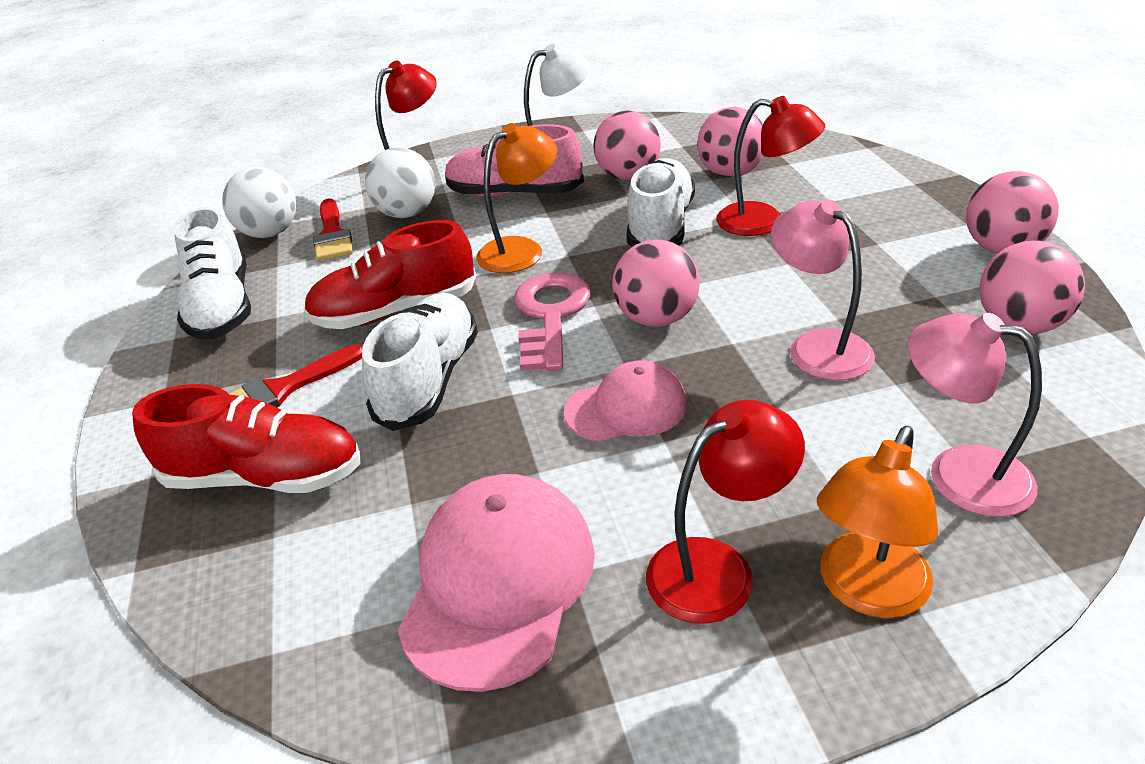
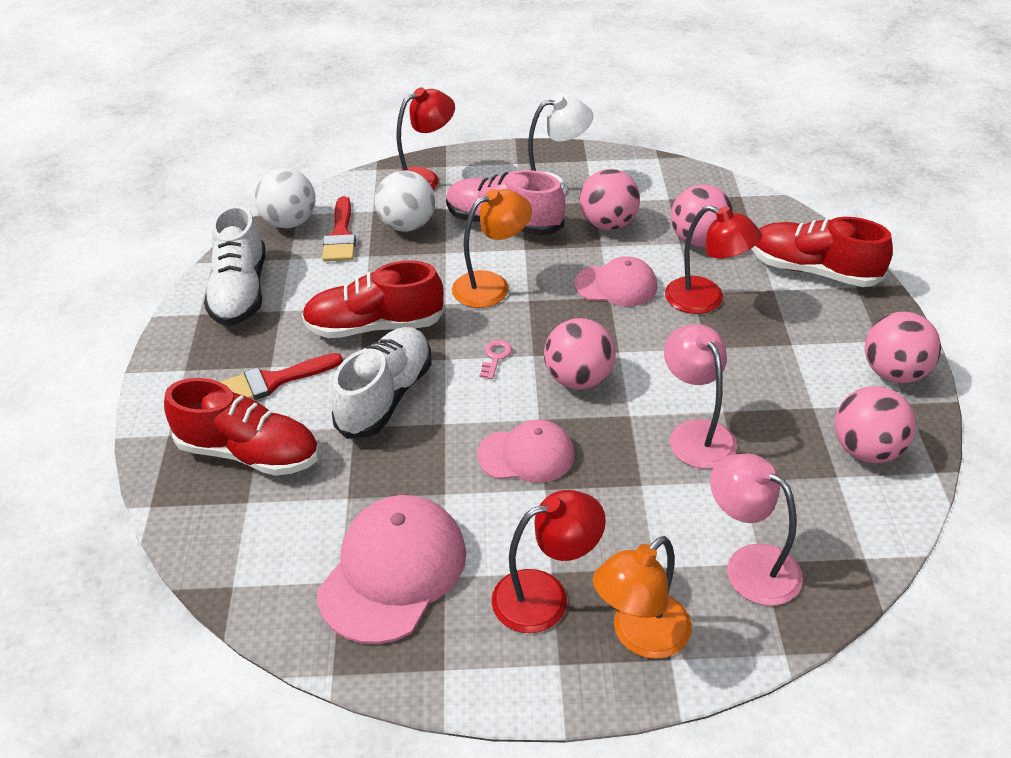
camera: 10 degrees right, 5 degrees up
(550, 315) = (495, 357): pink key -> pink key, size x0.42
(660, 226) = (616, 285): white shoe -> pink cap
(863, 178) = (813, 271): none -> red shoe

